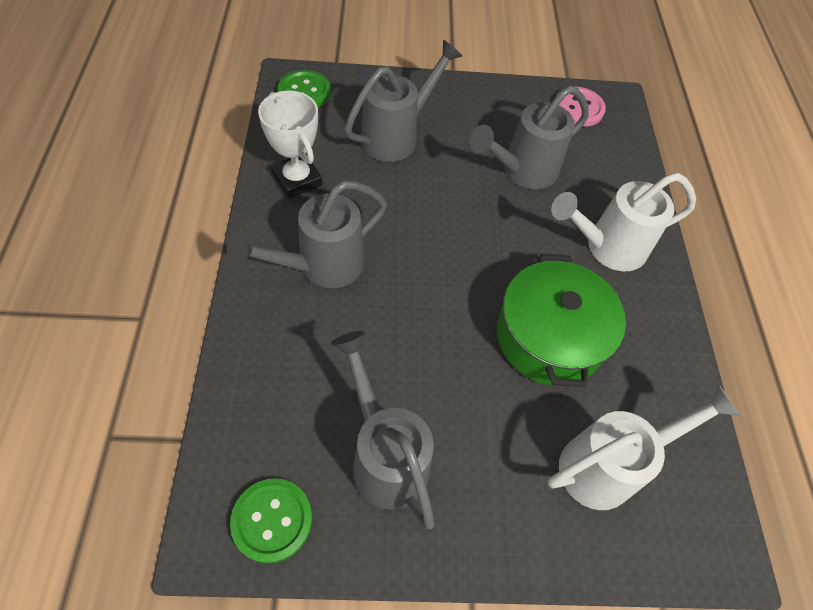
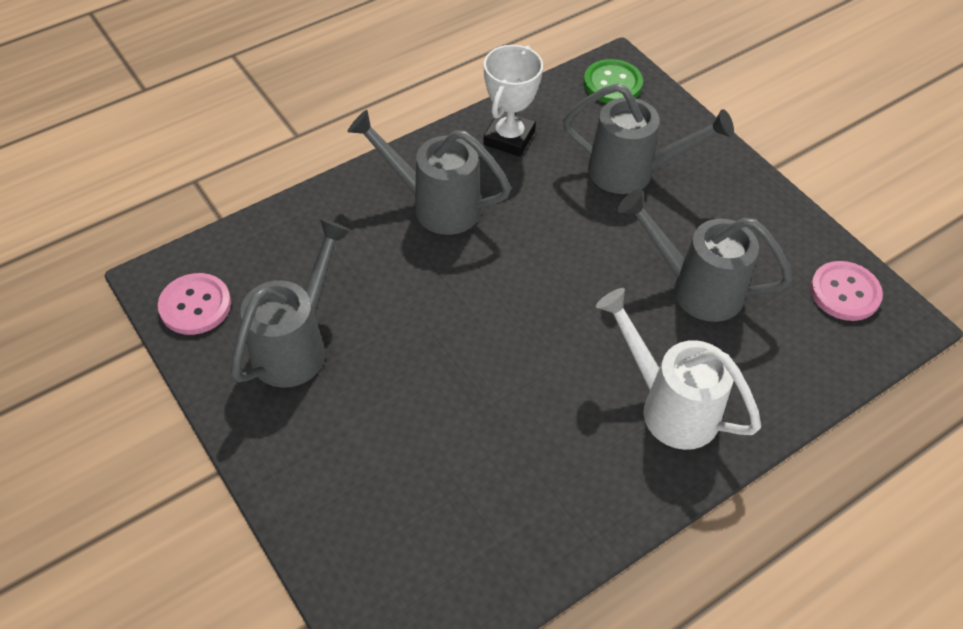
camera: 60 degrees right, 5 degrees down
(272, 520) = (195, 305): green button -> pink button
(549, 337) = (511, 406): green pot -> none
(609, 466) = (412, 517): white watering can -> none

